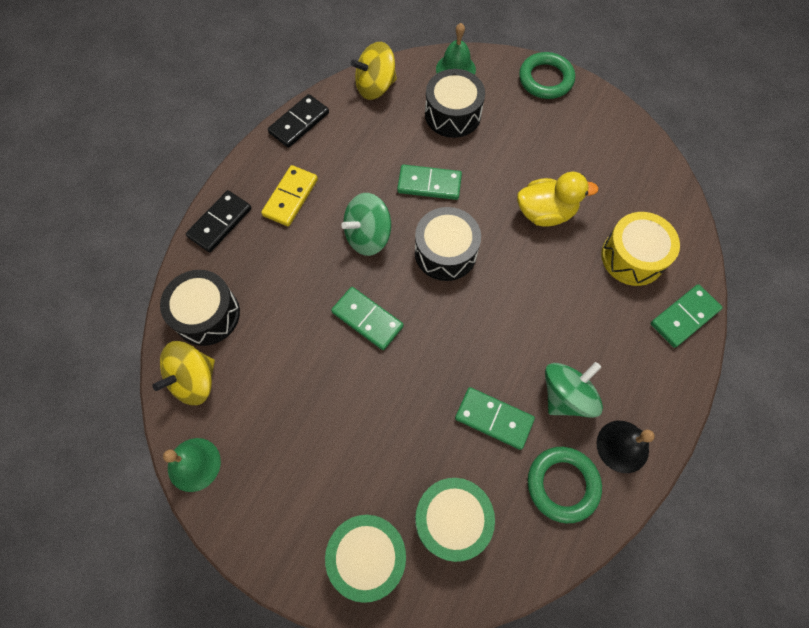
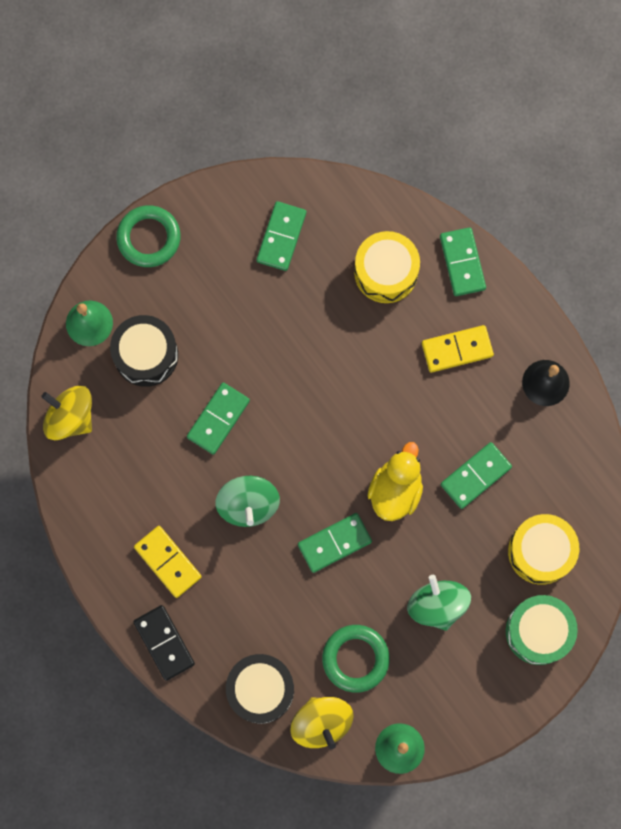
camera: 65 degrees left, 10 degrees up
(299, 123) = (79, 517): black domino -> none
(375, 87) = (70, 417): yellow spinning top -> yellow spinning top turned 120 degrees clockwise
(445, 252) = (300, 440): black drum -> none
(451, 519) = (540, 551): green drum -> yellow drum
(545, 212) = (303, 325): yellow duck -> yellow duck (395, 490)
(562, 484) = (553, 448): green ring -> green ring (355, 658)
(566, 395) = (484, 404): green spinning top -> green spinning top (437, 605)
(602, 347) = (457, 349): none -> yellow domino
(608, 166) = (281, 237): none -> green domino

